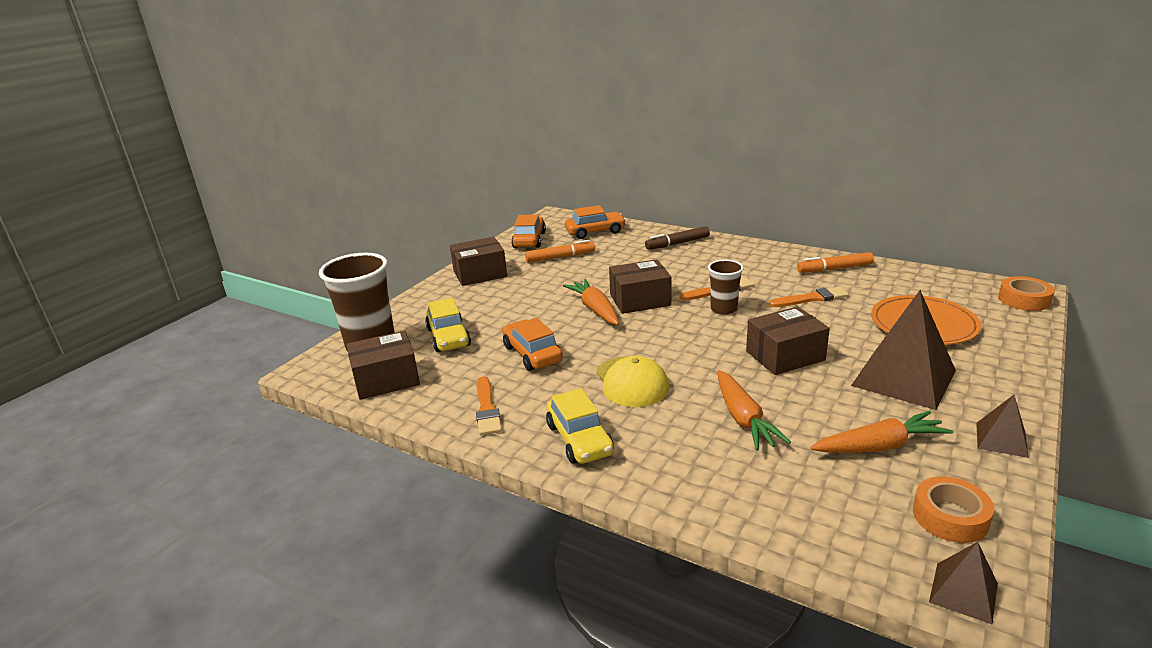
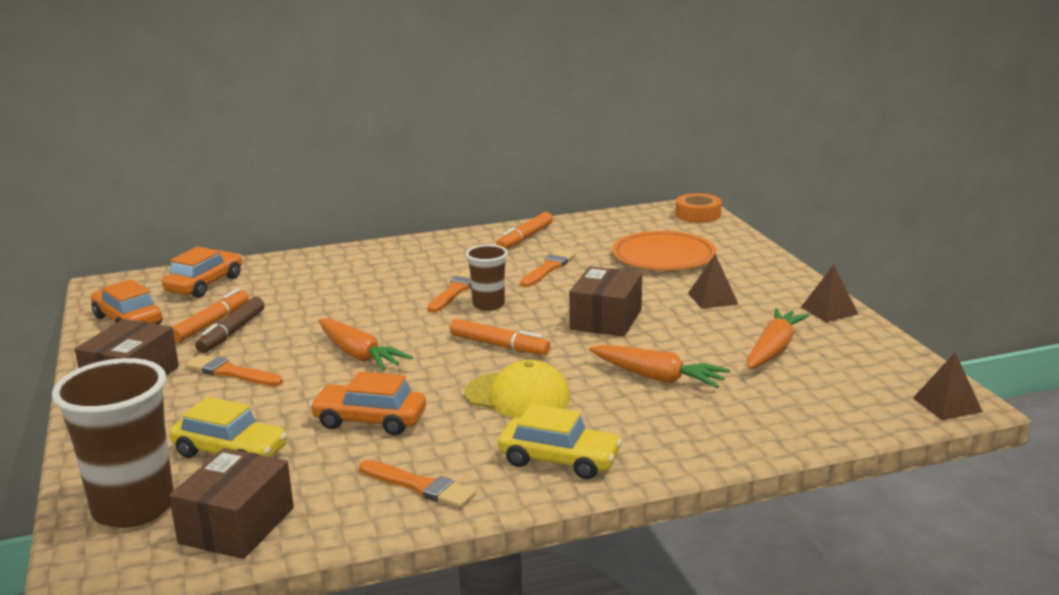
camera: 50 degrees left, 5 degrees down
(521, 291) = (230, 372): none -> orange brush
(595, 309) = (359, 355): orange carrot -> orange carrot turned 150 degrees counterclockwise
(640, 300) = (391, 328): brown box -> none
(677, 243) = (331, 265): brown marker -> brown marker (232, 332)
(681, 341) = (499, 345): none -> orange marker
(903, 378) = (713, 298): brown pyramid -> brown pyramid, size x0.49
(950, 517) = (877, 369): orange tape -> none

